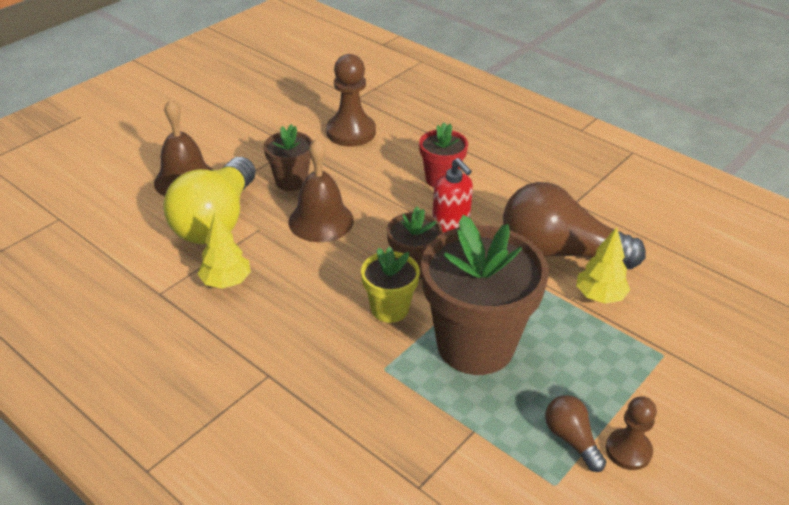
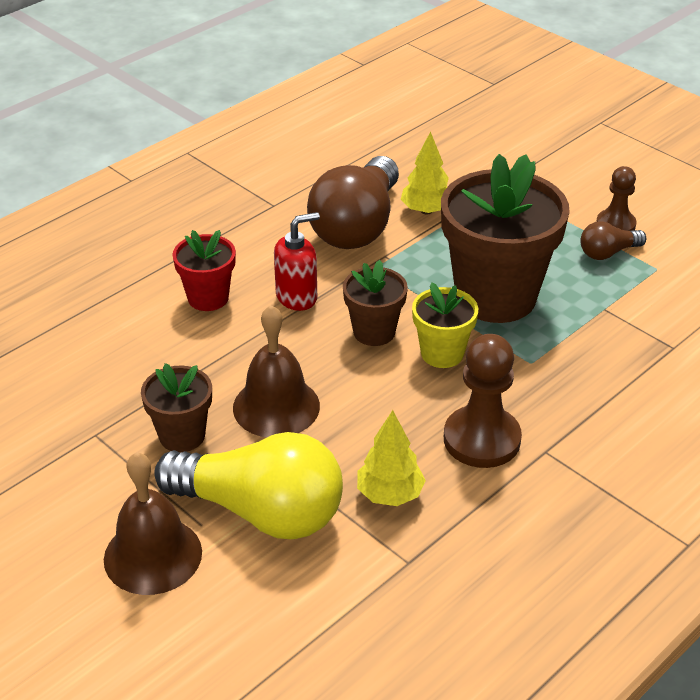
camera: 85 degrees left, 0 degrees up
(351, 132) = (75, 374): brown pawn -> brown pawn (481, 439)

